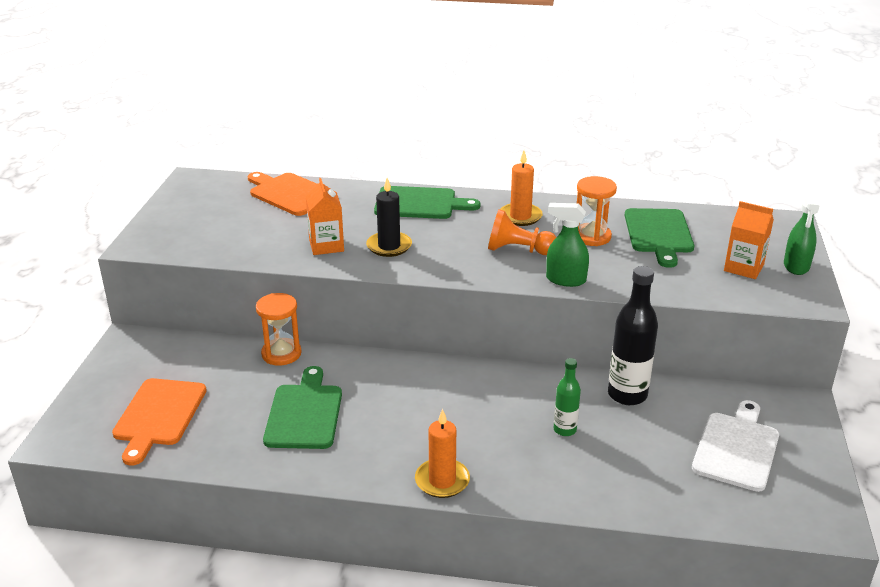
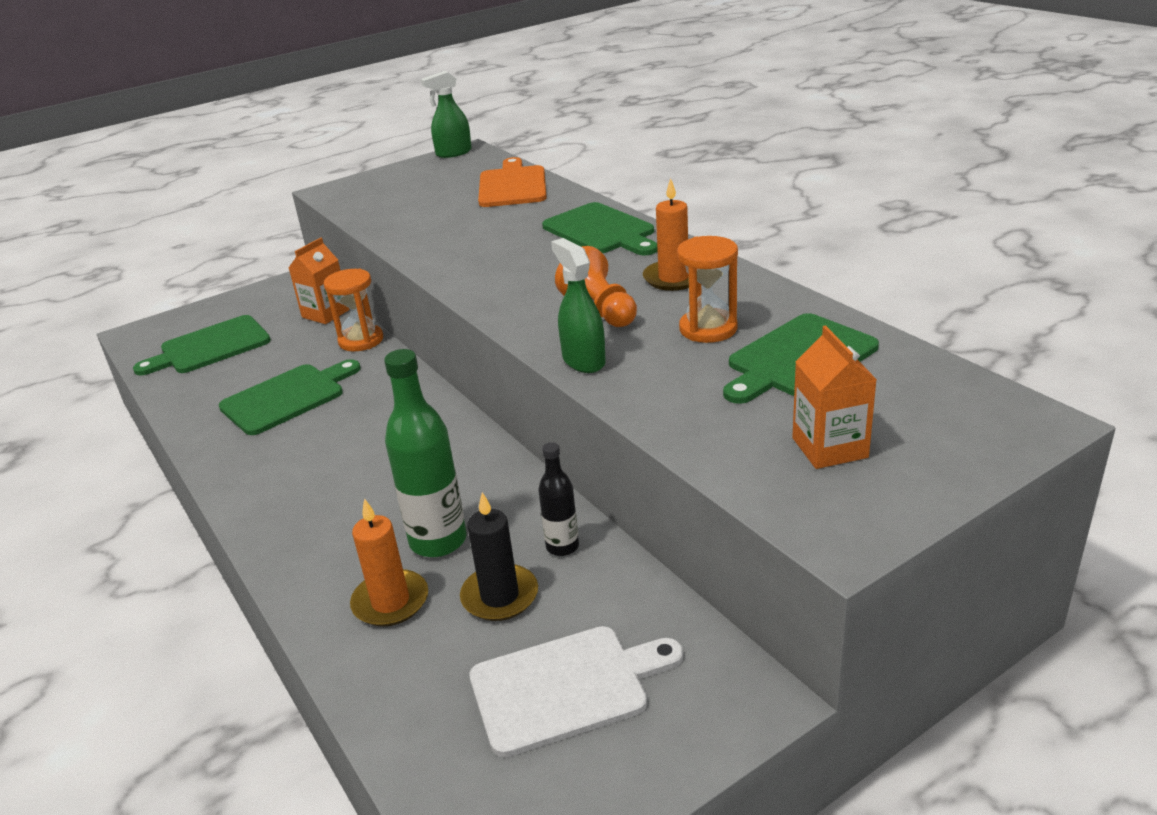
camera: 50 degrees right, 0 degrees up
(159, 415) = (210, 347): orange cutting board -> green cutting board
(326, 246) = (448, 239): orange carton -> orange carton (325, 313)
(389, 246) = (494, 259): black candle -> black candle (500, 596)
(442, 481) = (264, 517): orange candle -> orange candle (390, 601)
(565, 430) = (438, 541): green bottle -> green bottle, size x1.78
(627, 395) = (562, 546): black bottle -> black bottle, size x0.56
(796, 266) = (918, 483): green spray bottle -> green spray bottle (453, 153)

